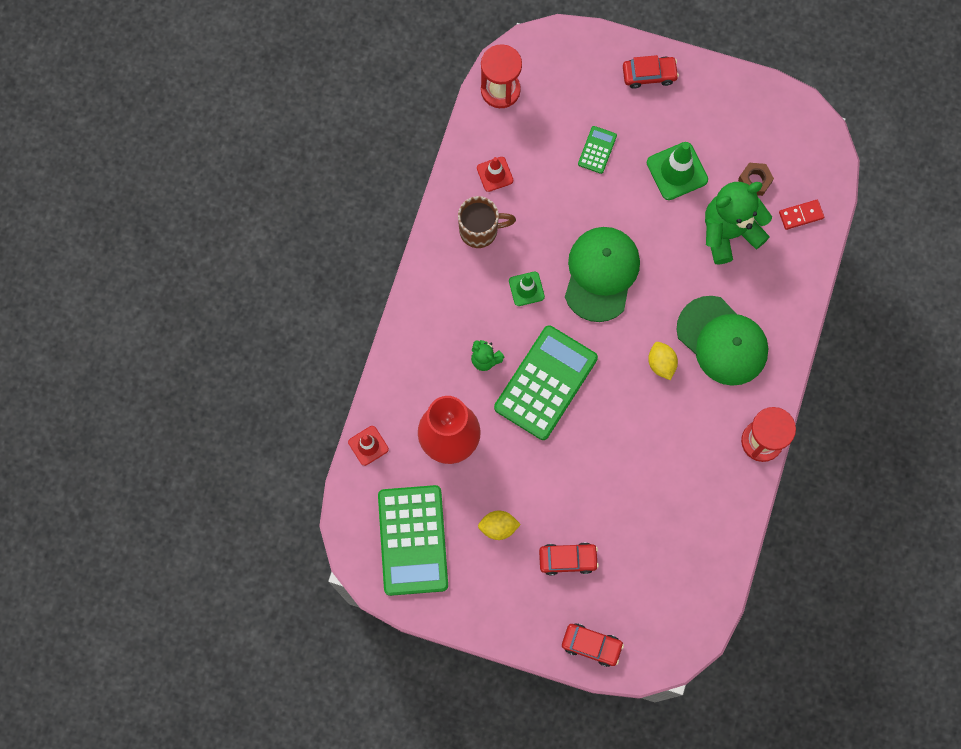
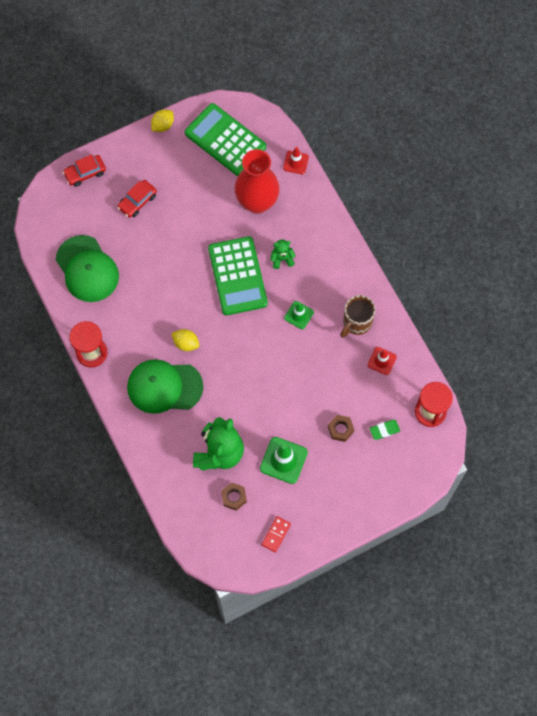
camera: 135 degrees right, 5 degrees down
(498, 527) = (188, 184): yellow lemon -> yellow lemon (163, 125)
(558, 113) = (384, 430): none -> green eraser
(597, 150) = (340, 429): green calculator -> brown nut
(601, 274) = (267, 361): green cap -> green cap (87, 269)
(649, 74) = (357, 504): red car -> none
(801, 215) = (188, 502): red domino -> red domino (276, 534)

